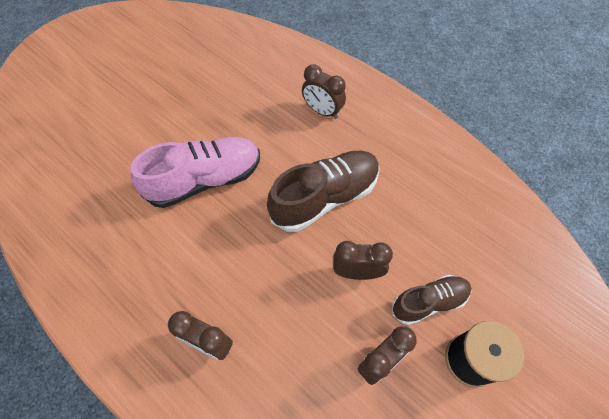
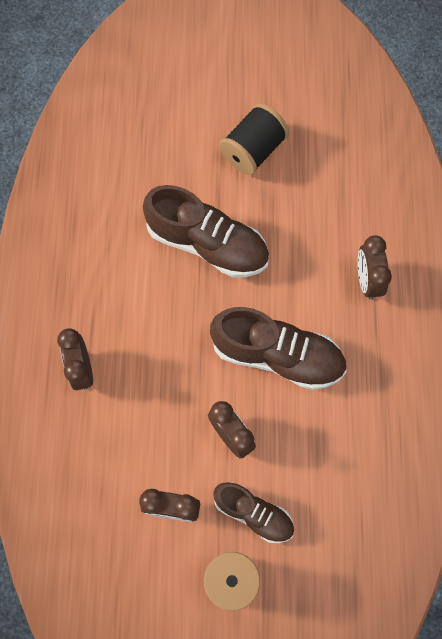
camera: 50 degrees right, 10 degrees up
(173, 107) = (253, 150): none -> black spool
(205, 180) = (207, 243): pink shoe -> brown shoe

